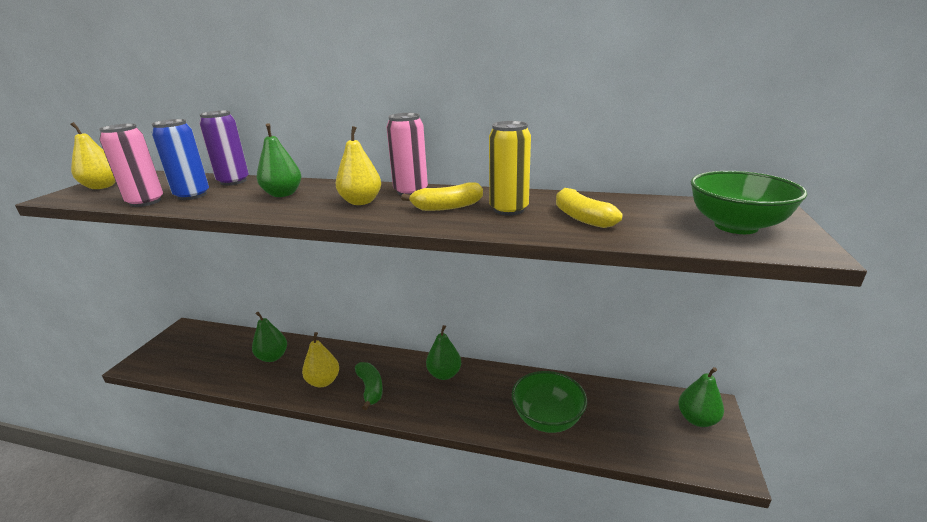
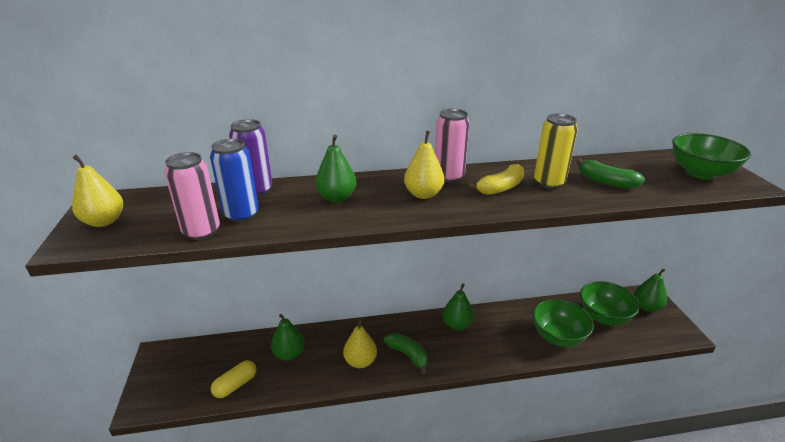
camera: 25 degrees left, 5 degrees up
(210, 370) = (235, 385): none -> yellow capsule
(581, 217) = (606, 182): yellow banana -> green banana
(625, 414) = (603, 317): none -> green bowl

